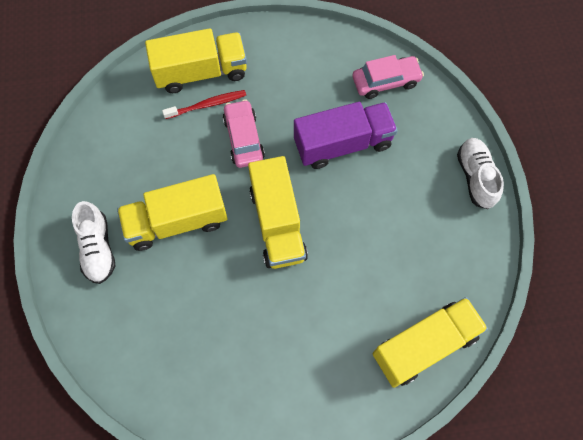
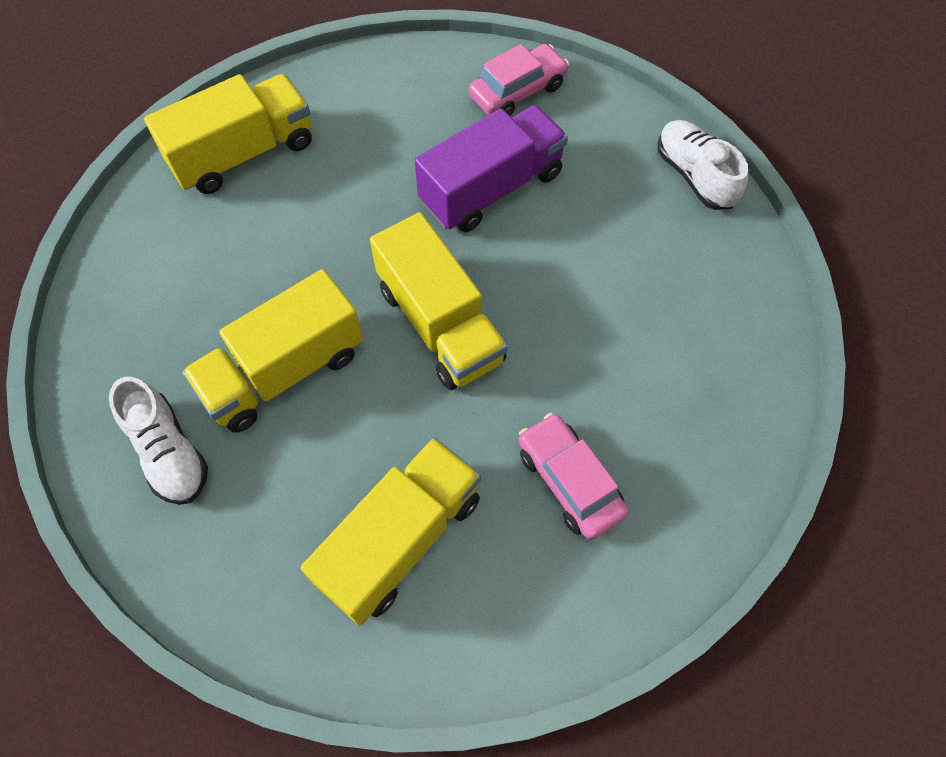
camera: 20 degrees left, 5 degrees down
(207, 105) = (269, 194): red toothbrush -> none
(243, 138) = (342, 224): pink car -> pink car (569, 481)
(424, 345) = (726, 423): yellow truck -> yellow truck (400, 539)

